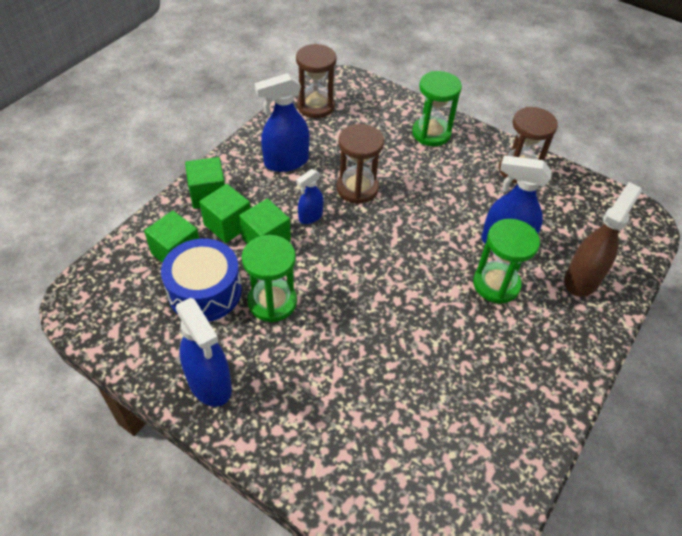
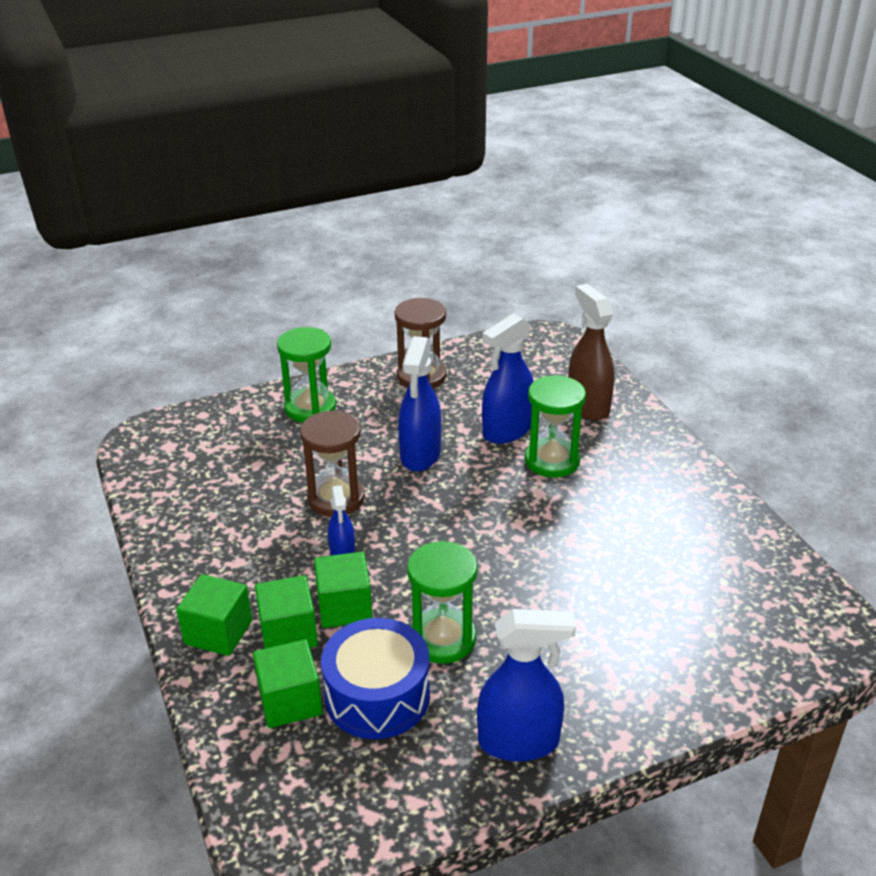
camera: 55 degrees left, 15 degrees down
(286, 162) = (234, 539): blue spray bottle -> blue spray bottle (420, 455)
(315, 106) = (167, 475): brown hourglass -> none

